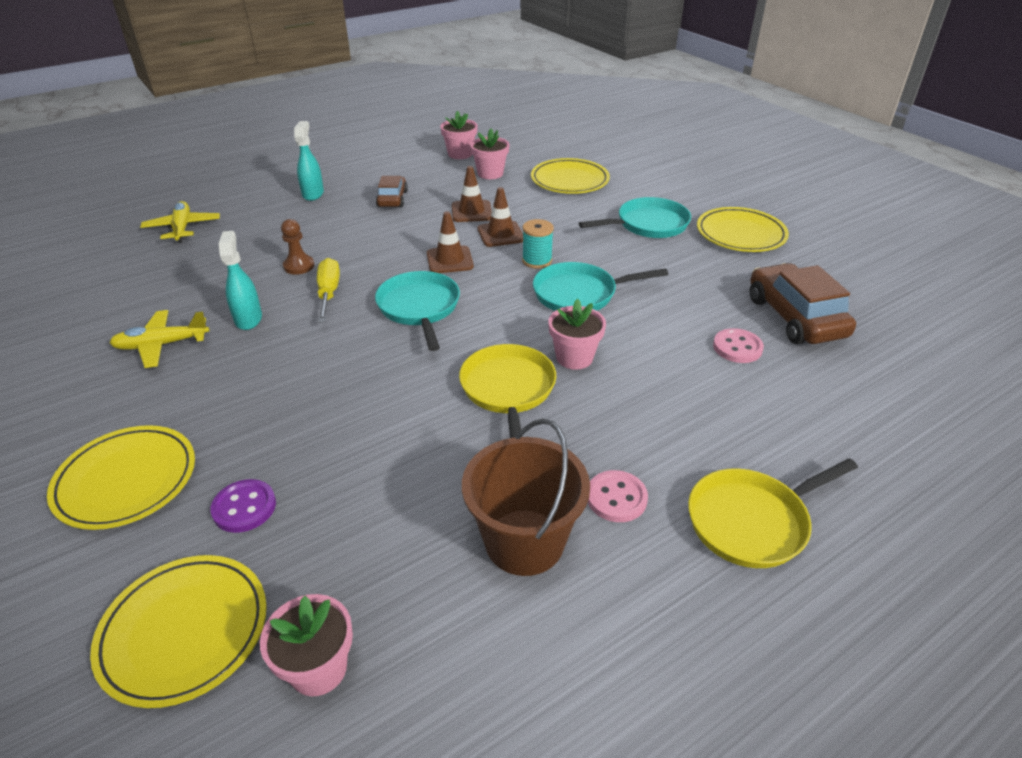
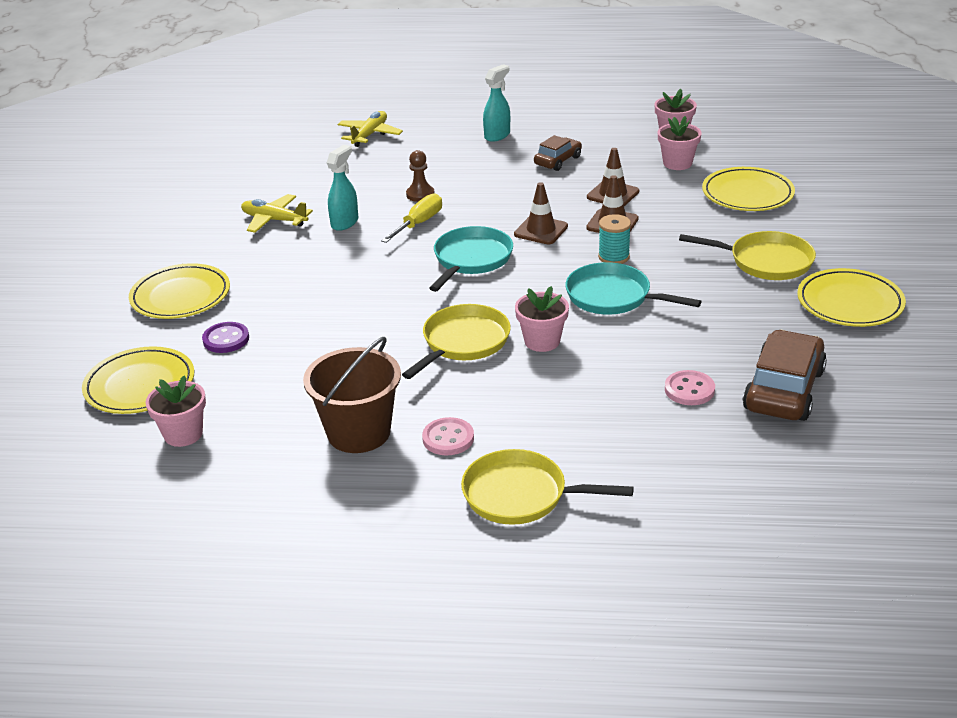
camera: 40 degrees right, 5 degrees down
(648, 224) = (765, 262): turquoise pan -> yellow pan

